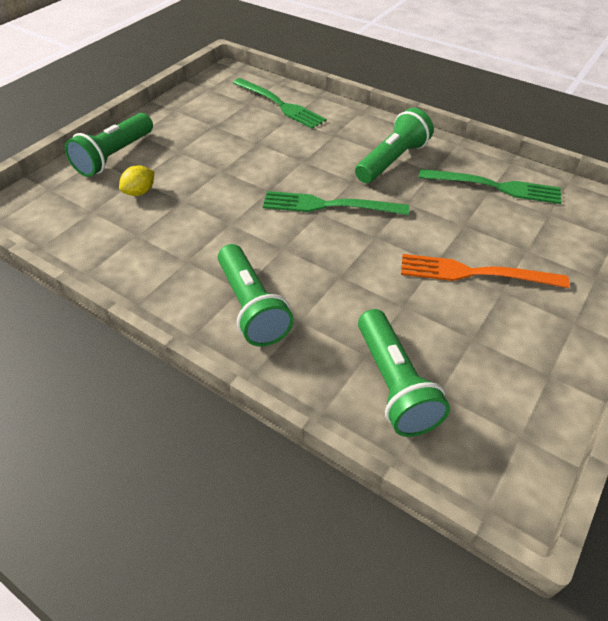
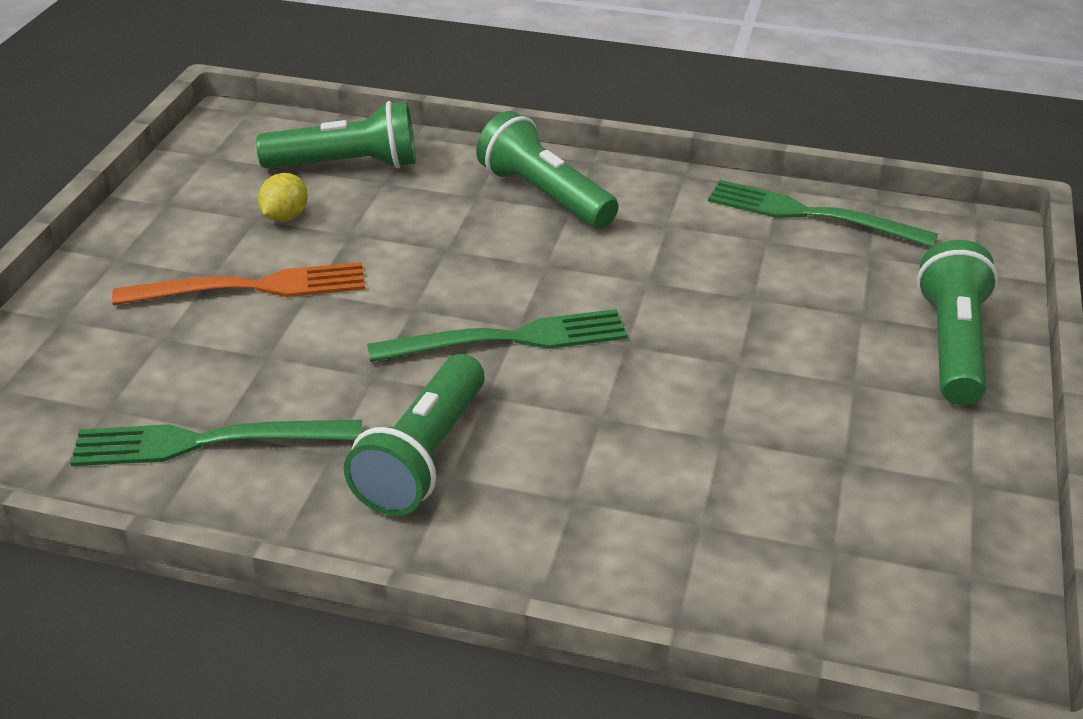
camera: 160 degrees right, 10 degrees down
(140, 192) = (833, 295): yellow lemon -> yellow lemon (285, 217)
(280, 105) = (752, 561): green fork -> green fork (810, 214)
(394, 384) = (347, 165): green flashlight -> green flashlight turned 120 degrees clockwise

